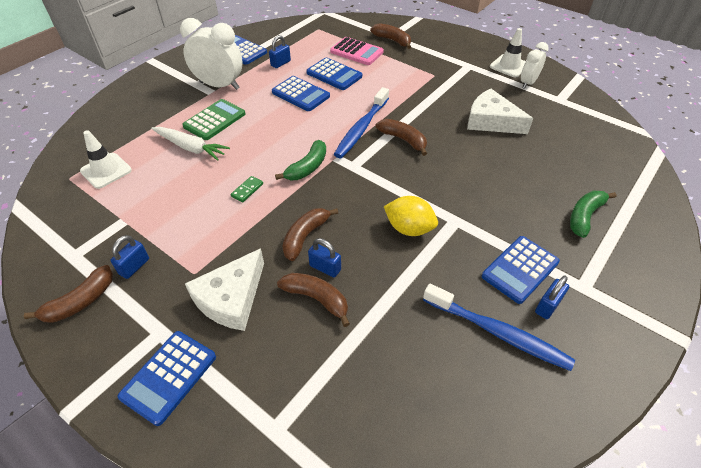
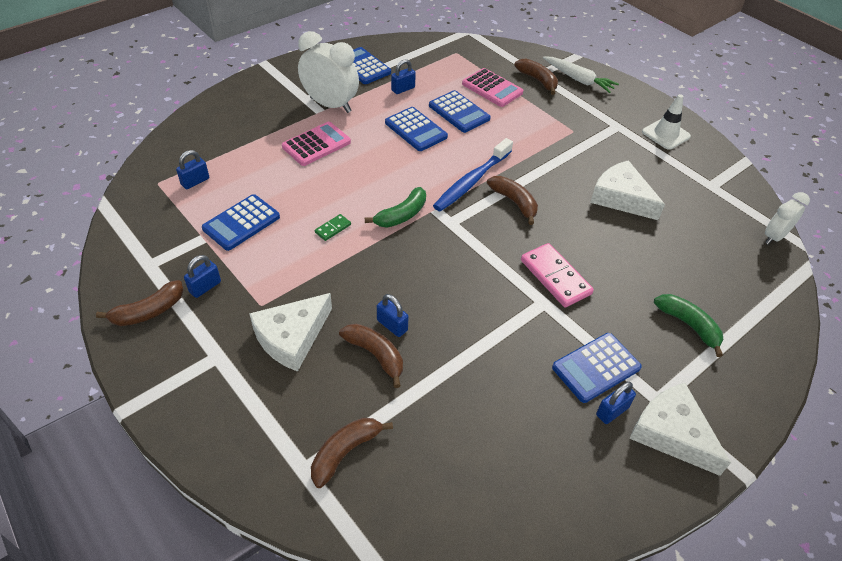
camera: 10 degrees right, 0 degrees up
(106, 171) = (195, 181): white traffic cone -> blue padlock
(169, 376) = (217, 399): blue calculator -> blue calculator (241, 223)
(190, 148) = (285, 171): white carrot -> white carrot (578, 80)
(214, 120) = (316, 144): green calculator -> pink calculator
(305, 236) = (380, 289): brown banana -> brown banana (345, 452)
(409, 228) = (491, 302): yellow lemon -> none
(458, 196) = (555, 277): none -> pink domino
(498, 332) = (550, 426): blue toothbrush -> none
(528, 83) = (680, 159): white clock -> white clock (774, 237)
(584, 216) = (689, 325): green banana -> green banana turned 90 degrees clockwise
(606, 315) = (671, 433): none -> white cheese

